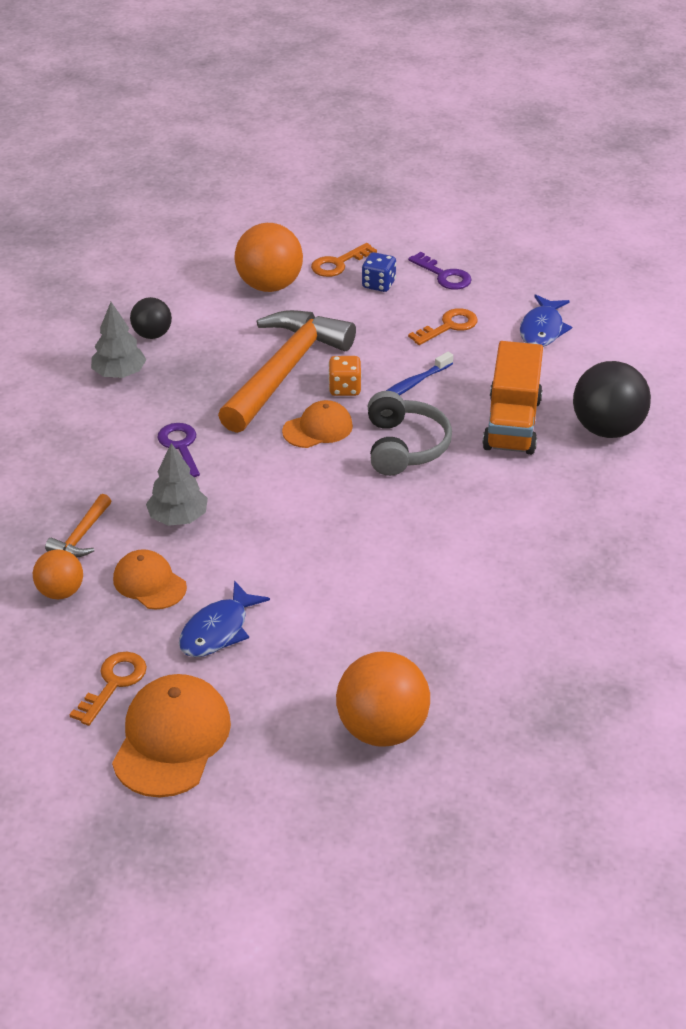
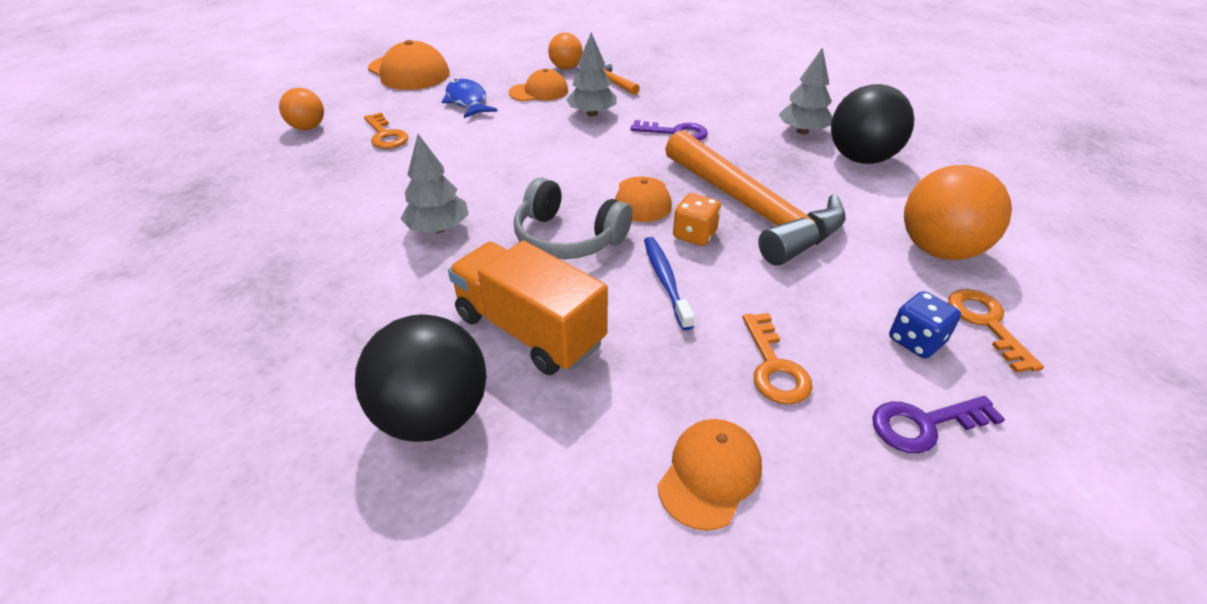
camera: 120 degrees right, 0 degrees up
(113, 683) = (472, 67): orange key -> orange key (385, 135)
(152, 335) = (860, 158): black ball -> black ball, size x1.72
(382, 729) = (308, 127): orange ball -> orange ball, size x0.58
(456, 519) = (438, 229): none -> grey tree
(542, 329) = (710, 474): blue fish -> orange cap

